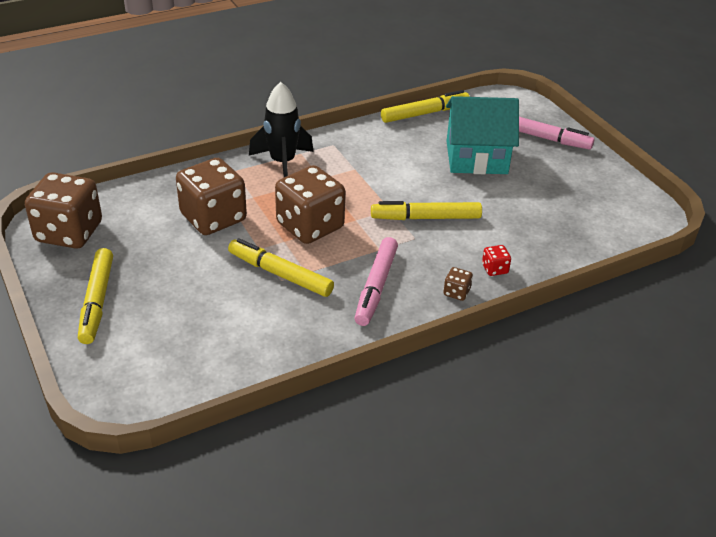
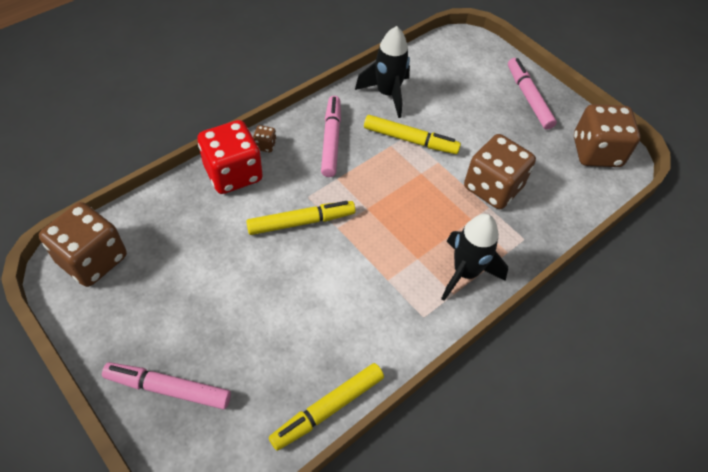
camera: 165 degrees right, 15 degrees up
(97, 301) = (528, 98): yellow marker -> pink marker
(284, 332) = (387, 94): none -> black rocket
(310, 226) = (405, 193): brown dice -> brown dice (92, 259)
(476, 157) = (254, 328): turquoise house -> none
(494, 269) = (233, 173): red dice -> red dice, size x2.47

